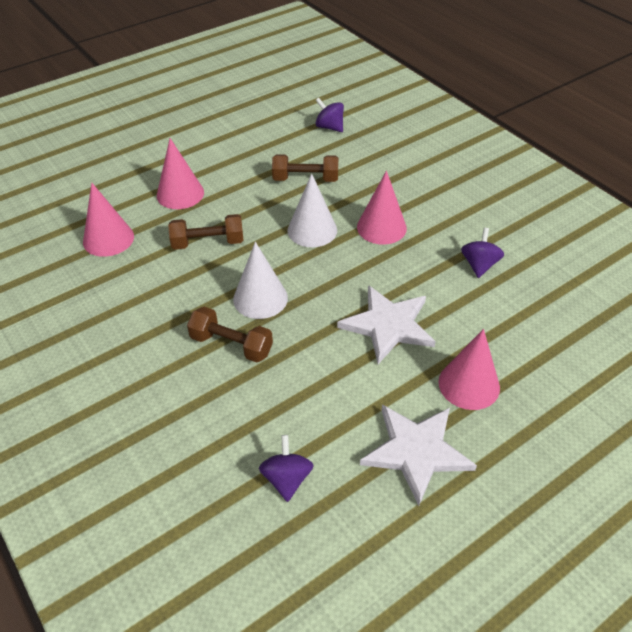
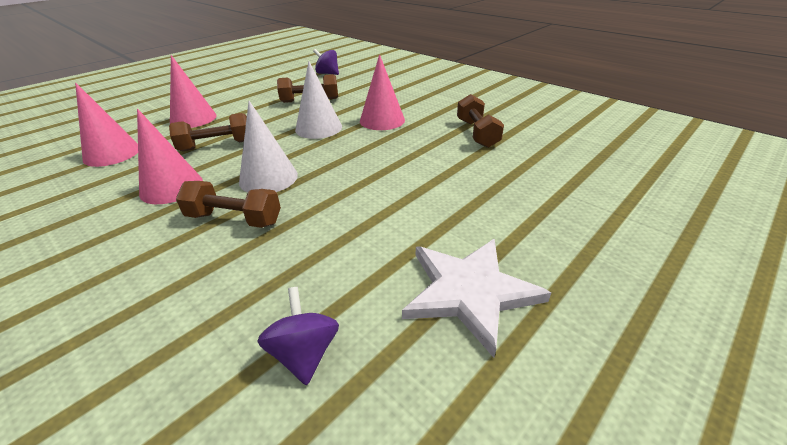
camera: 10 degrees left, 10 degrees down
(388, 325) = (405, 183): white star -> none
(469, 384) = (504, 219): pink cone -> pink cone (171, 187)
(479, 265) = (477, 133): purple spinning top -> brown dumbbell

